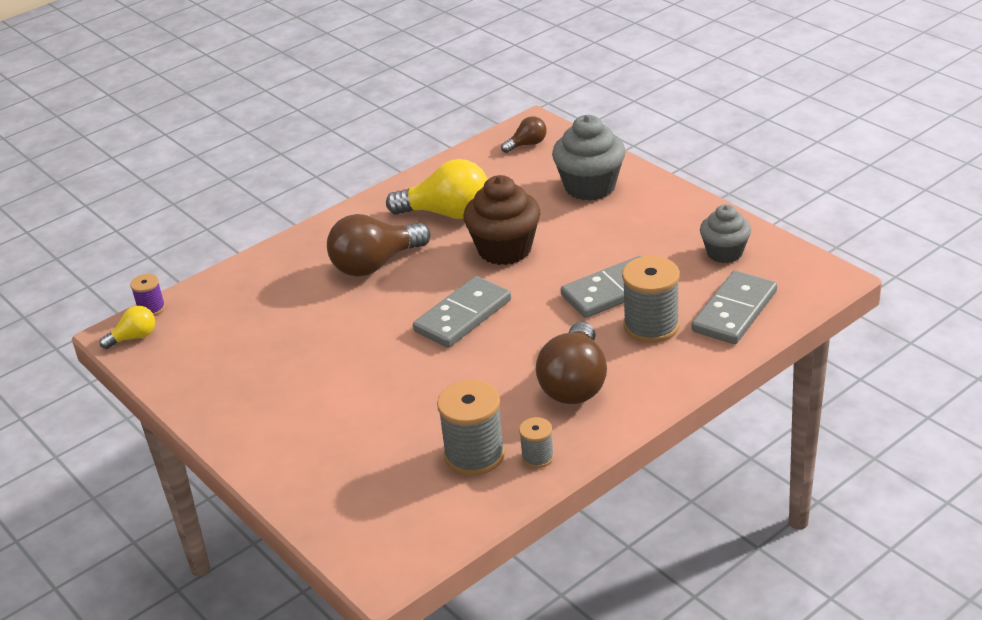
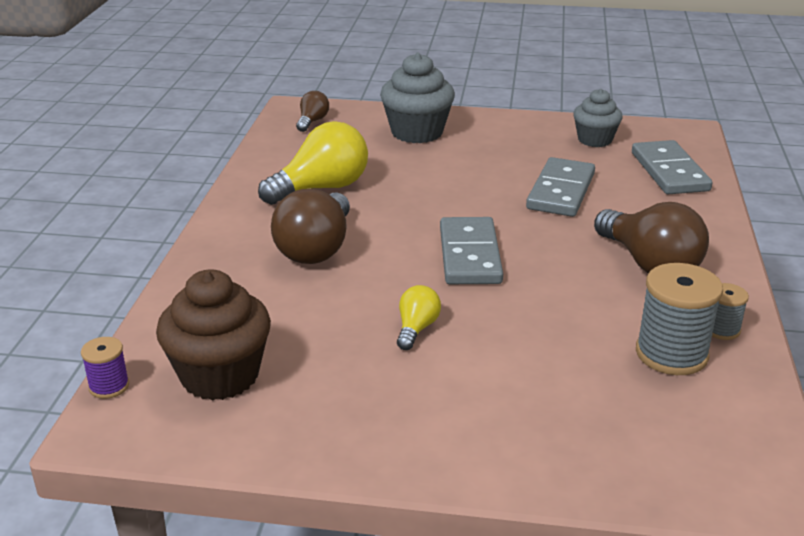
camera: 45 degrees left, 5 degrees down
(134, 337) = (130, 424): yellow light bulb -> yellow light bulb (416, 328)
(504, 249) = (420, 195): brown cupcake -> brown cupcake (220, 376)
(651, 326) = (631, 203): grey spool -> none

